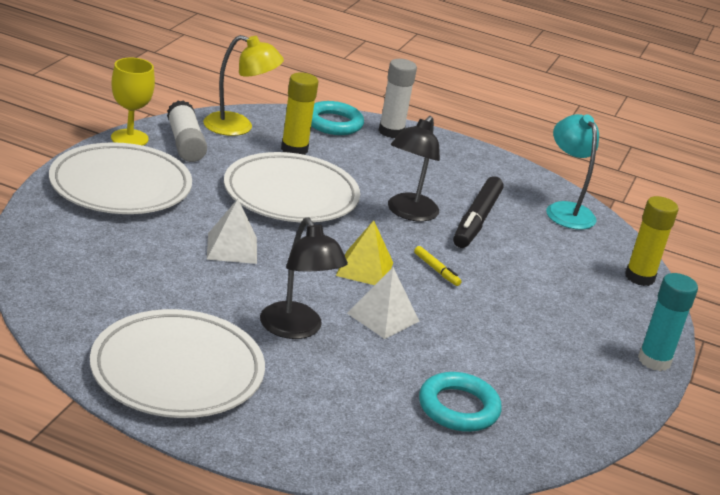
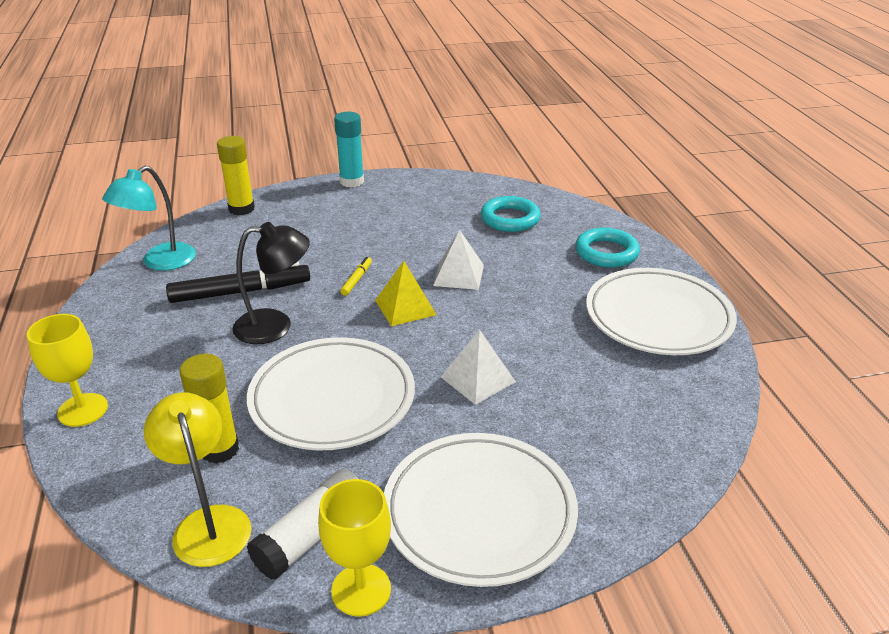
camera: 120 degrees left, 5 degrees up
(296, 329) = (533, 298): black lamp -> none
(333, 123) = (104, 459): turquoise ring -> turquoise ring (606, 252)
(391, 132) = (83, 410): white glue stick -> yellow goblet

